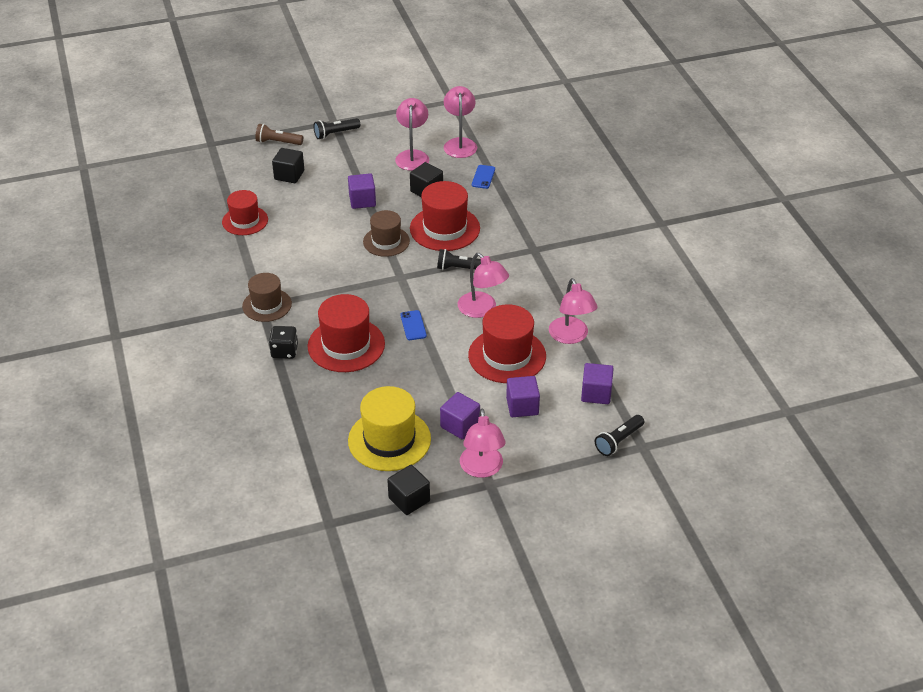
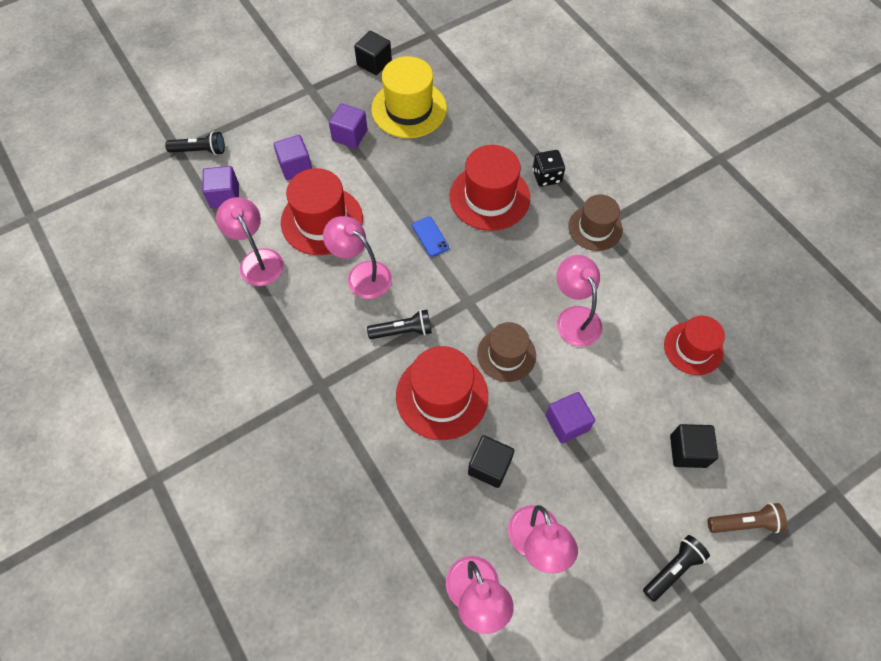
camera: 165 degrees right, 20 degrees up
(482, 469) = (320, 100): pink lamp -> pink lamp (574, 317)
(483, 177) = (419, 519): blue phone -> none
(618, 441) = (200, 150): black flashlight -> black flashlight turned 60 degrees clockwise

